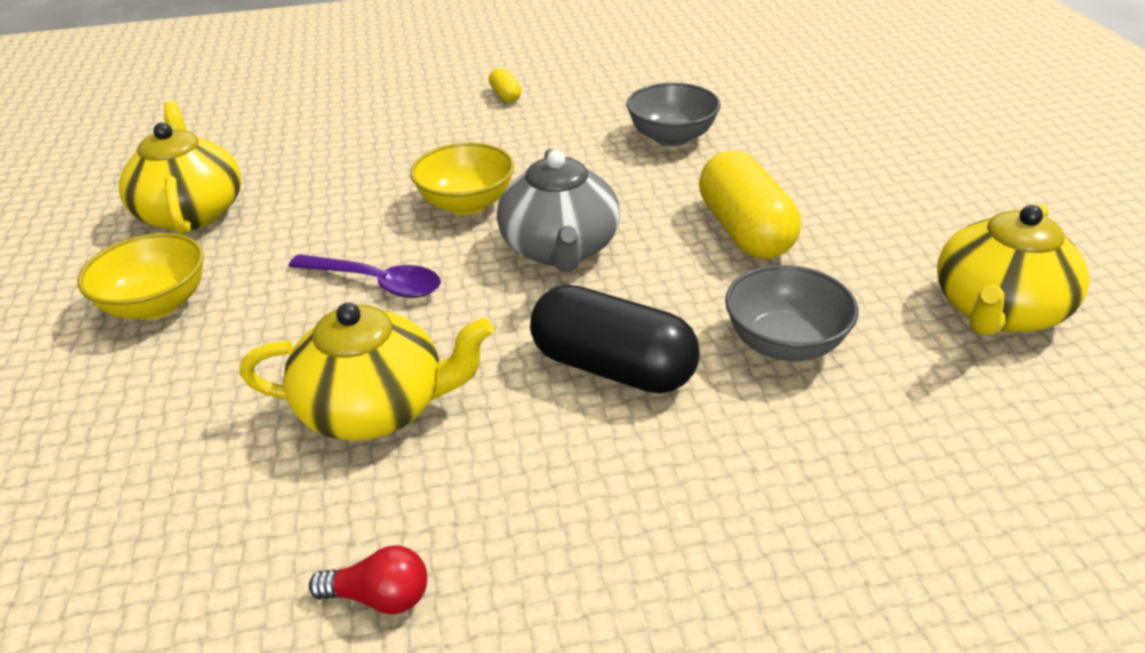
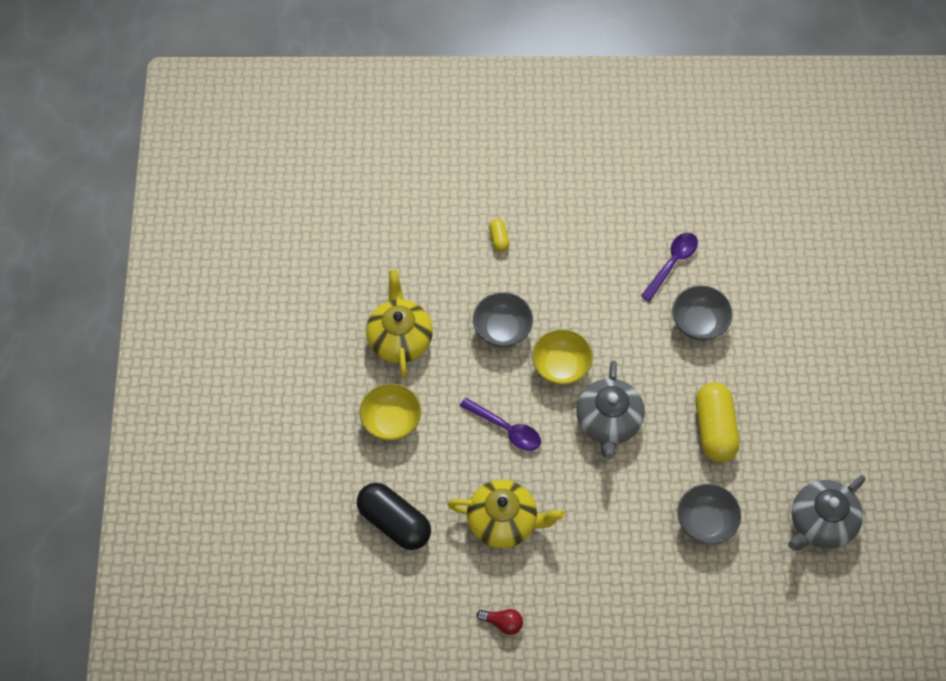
camera: 10 degrees right, 25 degrees up
(366, 182) = (502, 329): none -> grey bowl
(505, 95) = (600, 243): yellow capsule -> yellow capsule (499, 239)
(612, 97) = (672, 263): none -> purple spoon
(612, 367) = (618, 519): black capsule -> black capsule (394, 522)
(997, 311) = (821, 523): yellow teapot -> grey teapot

